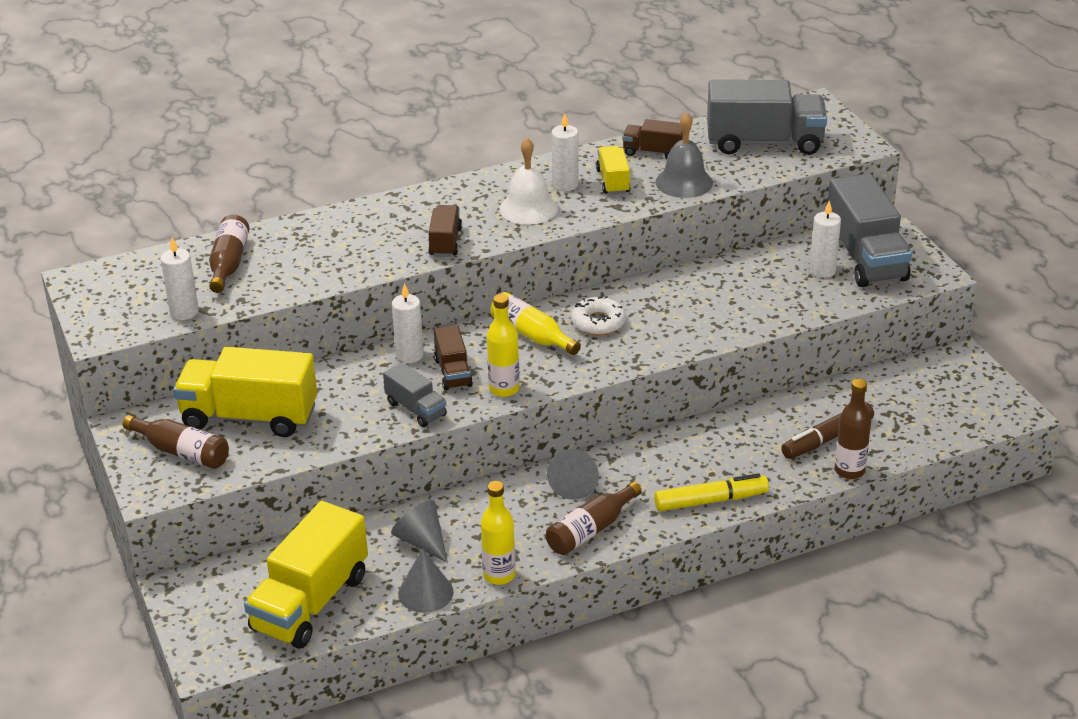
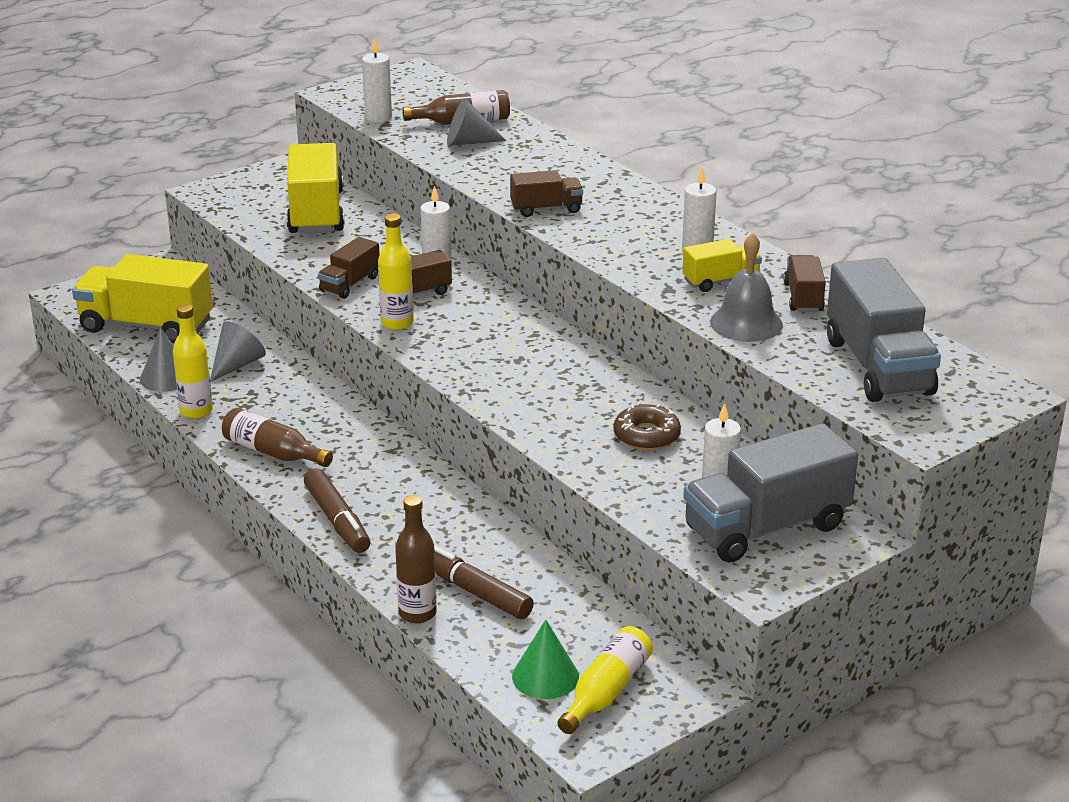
camera: 75 degrees right, 5 degrees down
(182, 452) = (259, 194): brown bottle -> none
(416, 409) = (350, 284): grey truck -> brown truck
(528, 208) = (635, 242): white bell -> none
(532, 335) = (497, 325): yellow bottle -> yellow bottle (606, 691)
(574, 484) = (343, 433): grey cone -> grey cone (468, 142)
(598, 322) = (536, 360): white donut -> none
(710, 500) = (337, 520): yellow marker -> brown marker
(732, 287) = (646, 435): none -> brown donut
(936, 419) = (545, 676): none -> green cone

